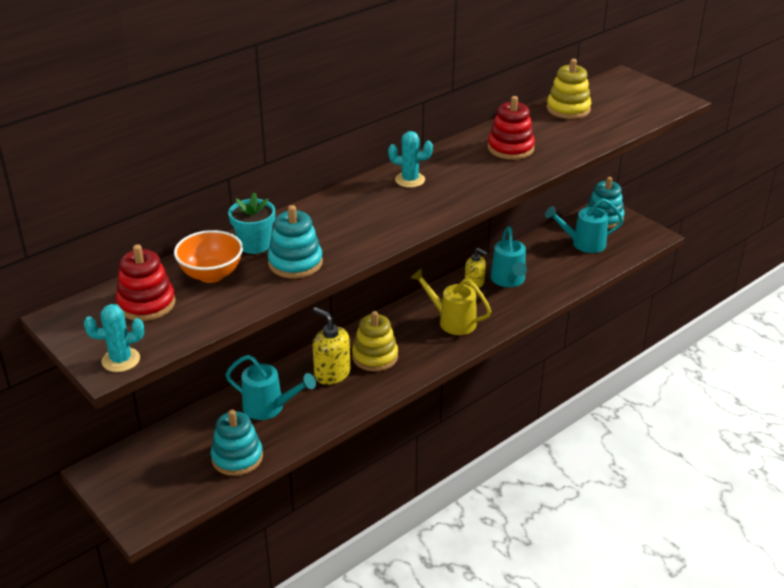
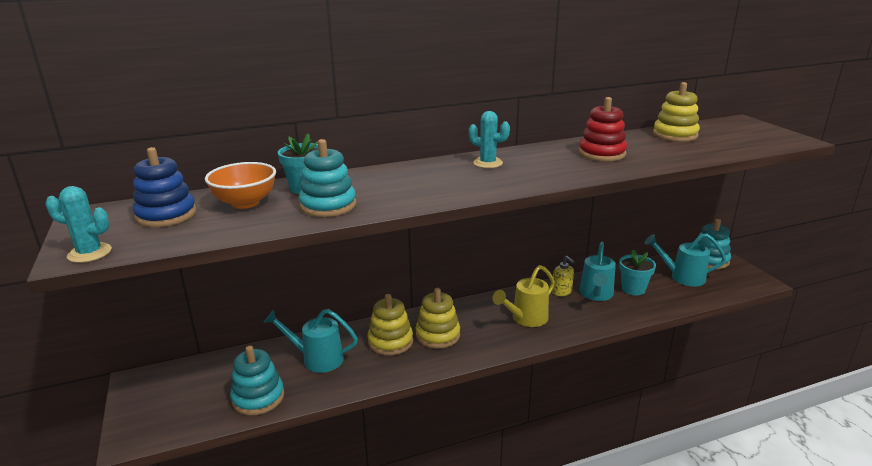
camera: 20 degrees right, 10 degrees down
(146, 304) = (166, 215): red stacking toy -> blue stacking toy
(269, 407) = (317, 359): turquoise watering can -> turquoise watering can turned 150 degrees clockwise
(332, 373) = (390, 341): yellow soap dispenser -> yellow stacking toy
(452, 321) = (526, 319): yellow watering can -> yellow watering can turned 90 degrees counterclockwise
(541, 267) = (633, 289): none -> turquoise flower pot

